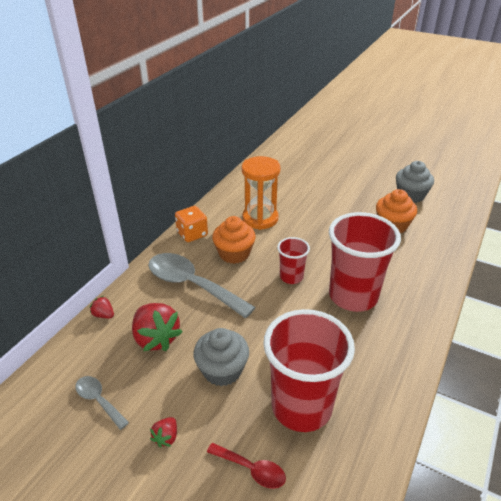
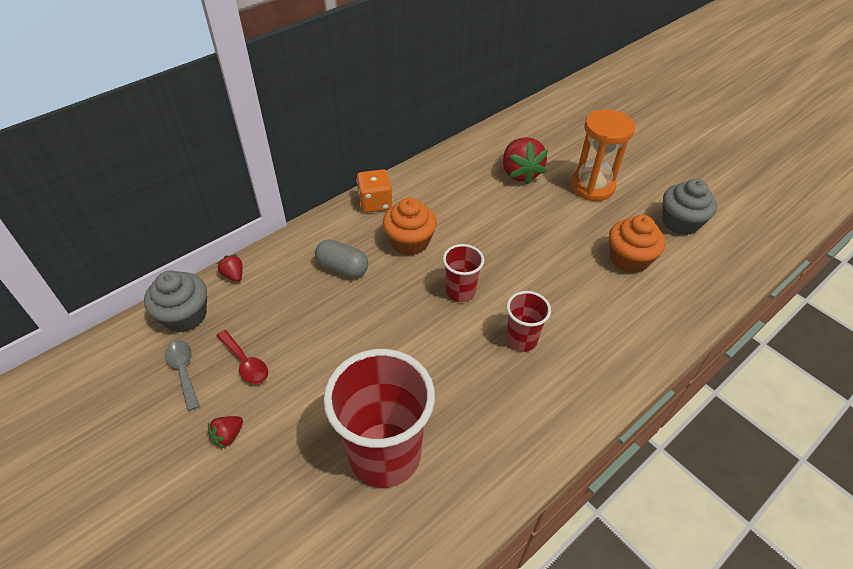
camera: 20 degrees right, 10 degrees up
(156, 338) = (273, 320): red strawberry -> red strawberry (520, 173)
(192, 285) = (342, 268): grey spoon -> grey capsule
(222, 370) = (322, 381): grey cupcake -> grey cupcake (185, 316)
(251, 469) = (294, 504): red spoon -> red spoon (245, 363)
(260, 219) = (464, 204): orange hourglass -> orange hourglass (592, 186)
(353, 296) = (521, 339): red cup -> red cup, size x0.51

